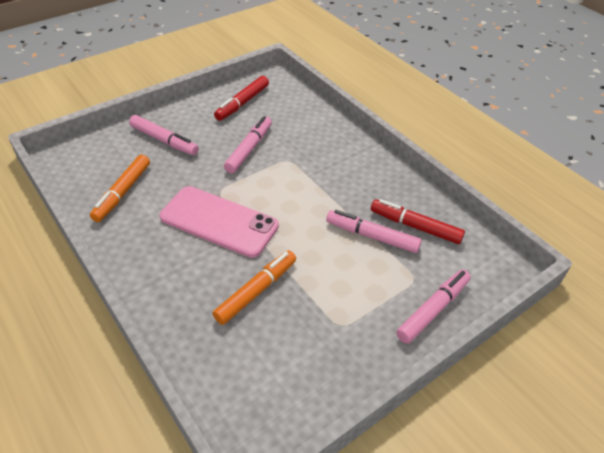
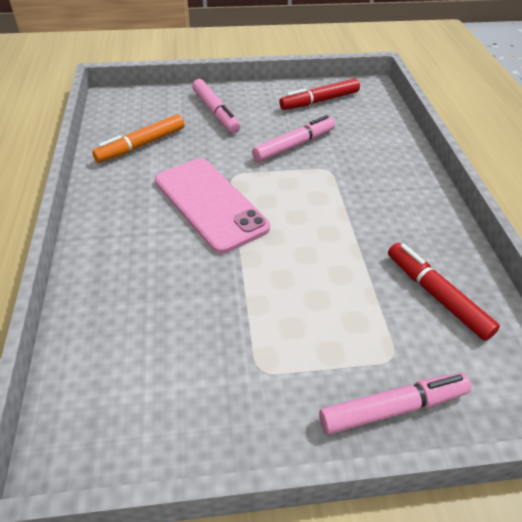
camera: 30 degrees right, 0 degrees up
(256, 291) = (194, 289): orange marker -> none
(372, 236) = (371, 285): pink marker -> none

